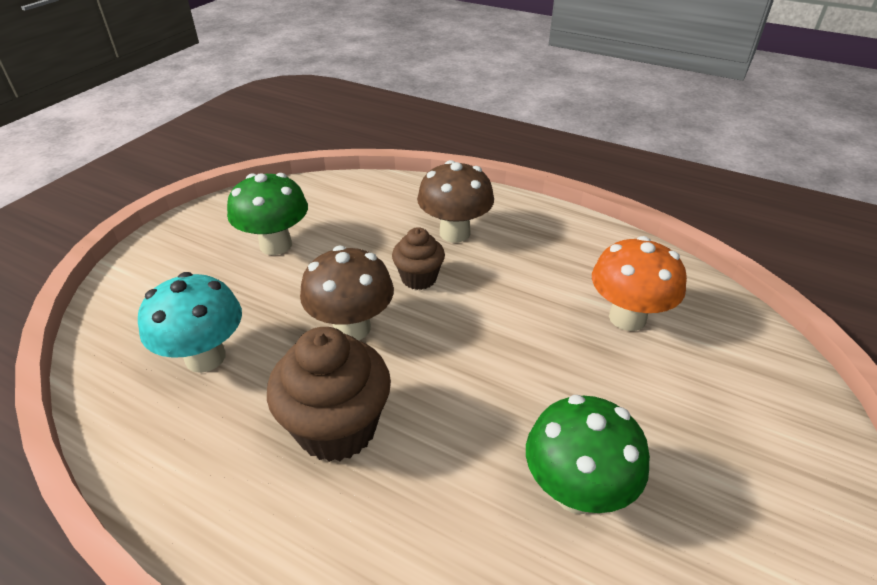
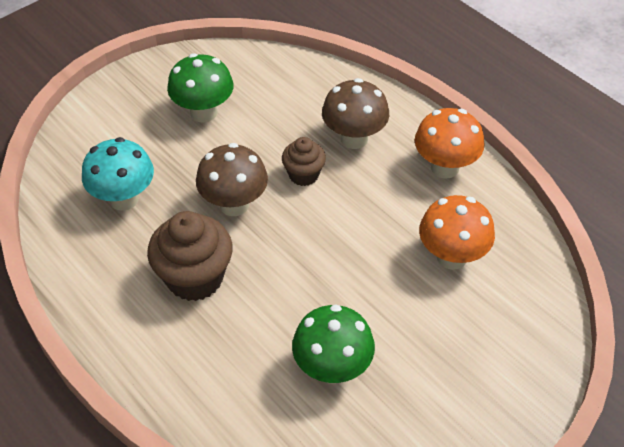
camera: 20 degrees right, 10 degrees up
(562, 237) = (445, 167): none -> orange mushroom

